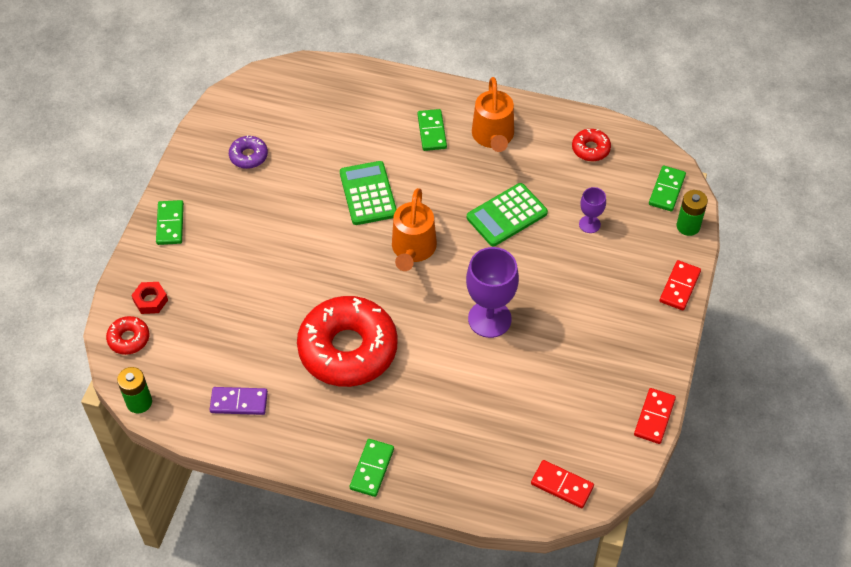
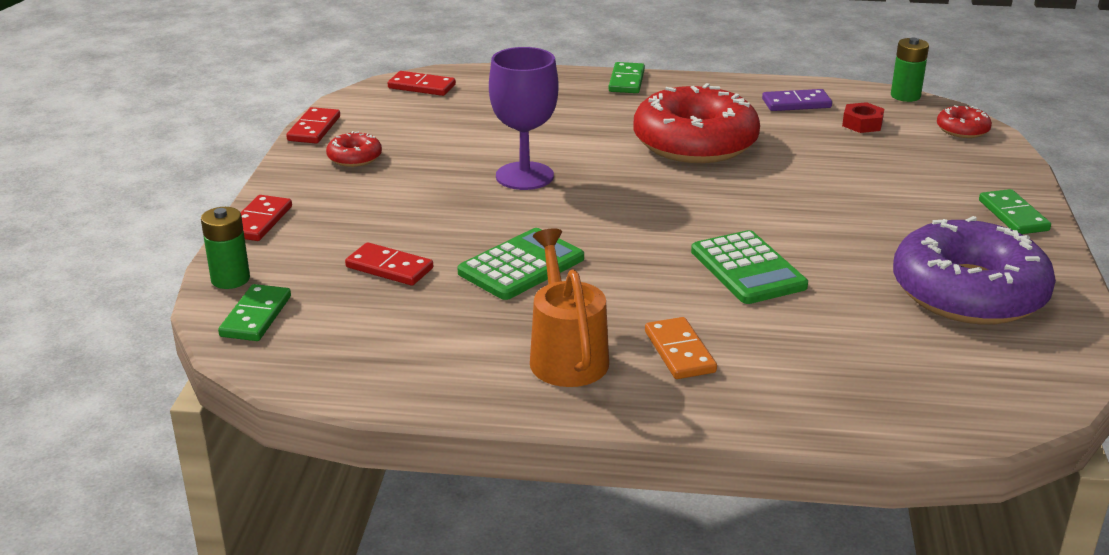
camera: 170 degrees right, 25 degrees down
(150, 300) = (967, 156): red nut -> red nut (862, 124)
(248, 156) = (968, 292): purple donut -> purple donut, size x2.33
(413, 250) = (651, 222): orange watering can -> none
(432, 131) = (679, 352): green domino -> orange domino
(589, 224) = (389, 268): purple goblet -> red domino
(590, 149) = (386, 356): red donut -> red donut (354, 157)

